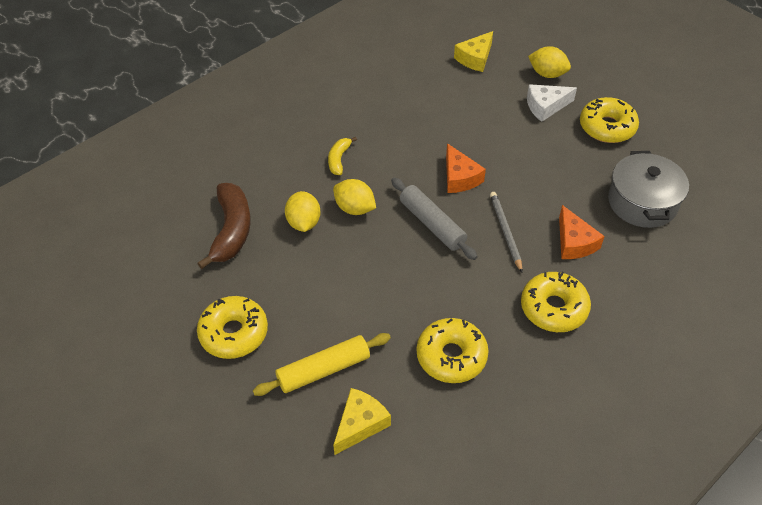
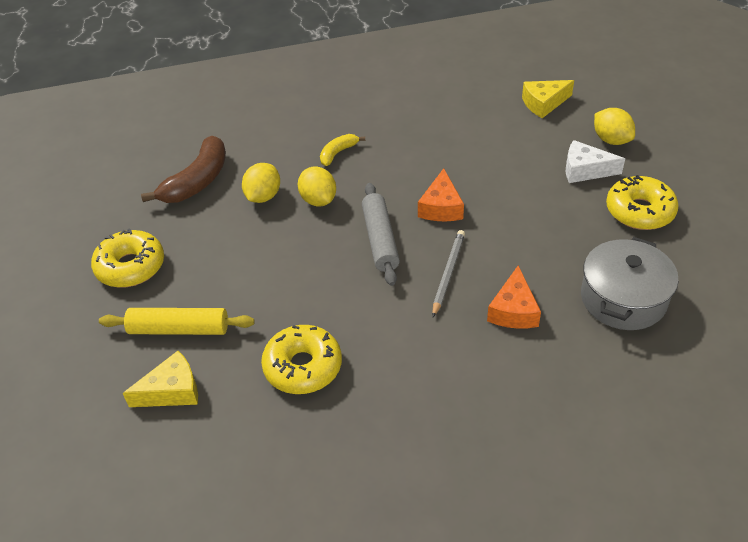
camera: 30 degrees right, 5 degrees down
(553, 308) = (441, 365): yellow donut -> none

